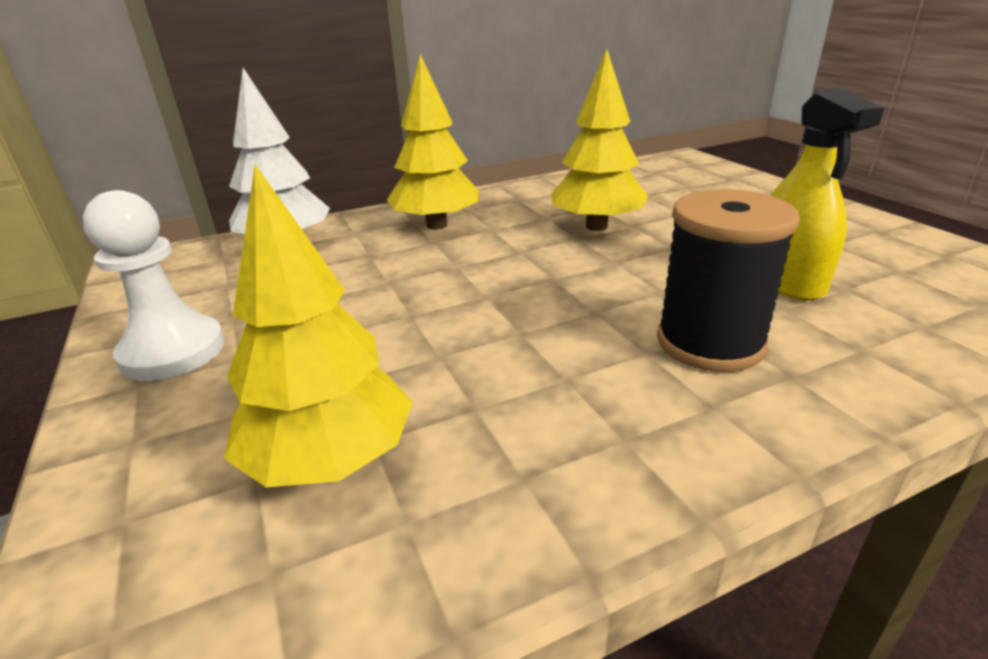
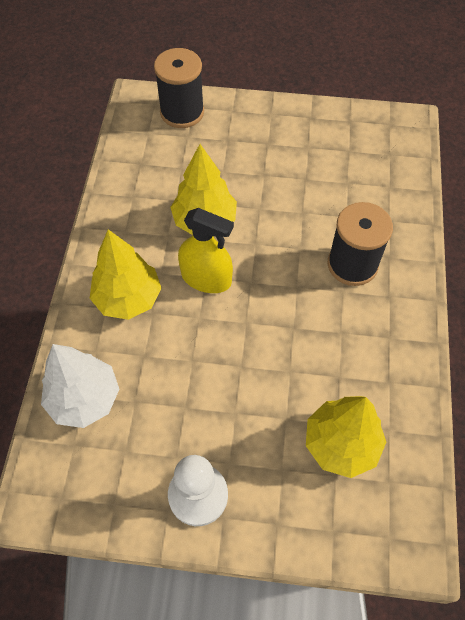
camera: 60 degrees left, 30 degrees up
(712, 175) = (182, 112): none -> black spool
(787, 281) = (327, 196): yellow spray bottle -> yellow spray bottle (206, 278)

